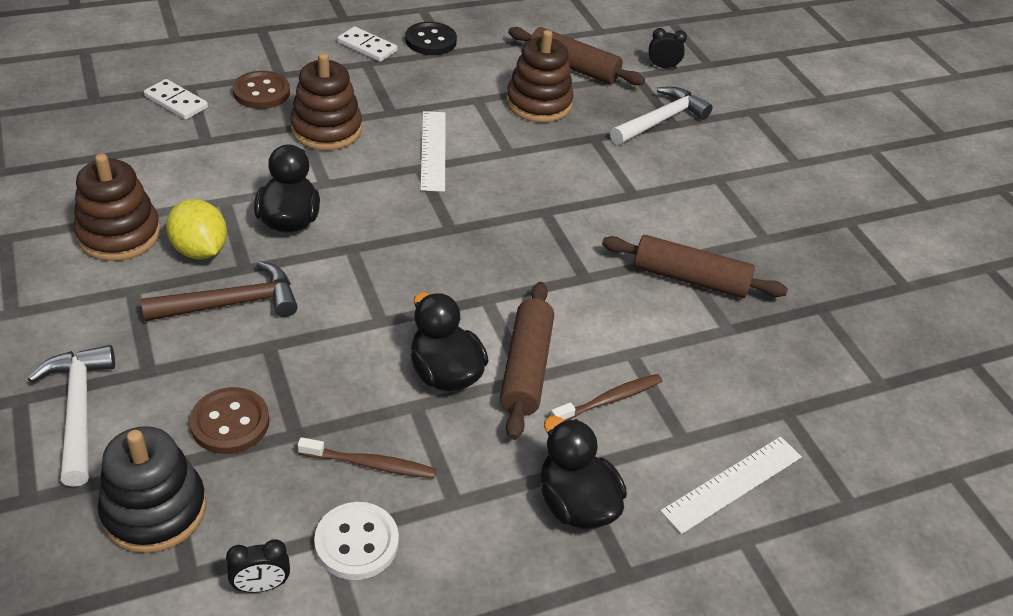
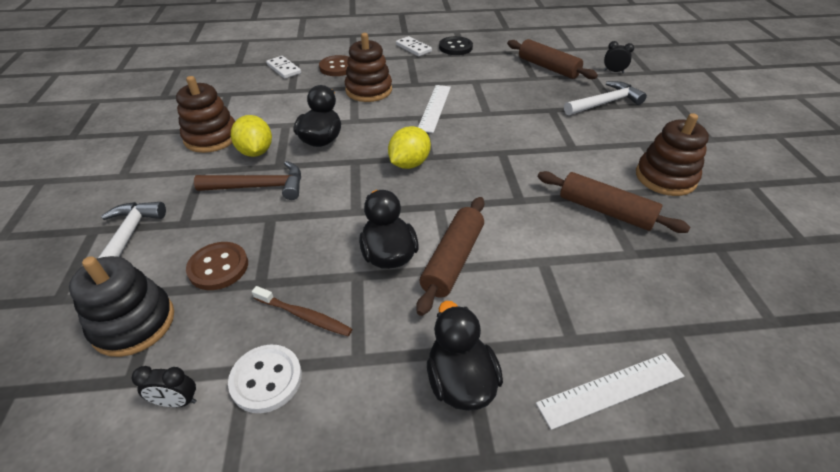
camera: 20 degrees right, 0 degrees up
(427, 243) = (409, 164): none -> yellow lemon
(538, 103) = (517, 86): brown stacking toy -> brown stacking toy (665, 177)
(609, 400) = (514, 296): brown toothbrush -> none

